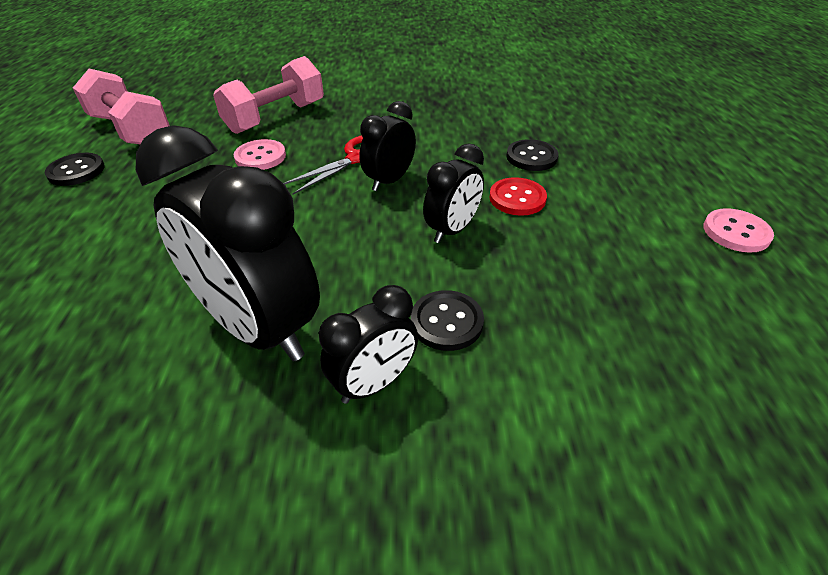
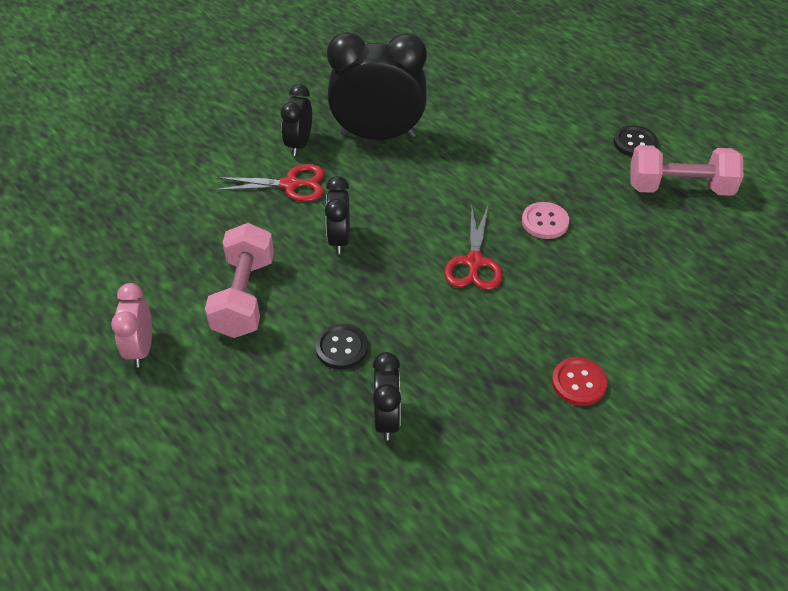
camera: 140 degrees right, 5 degrees up
(276, 117) = (605, 267): pink dumbbell -> pink dumbbell (244, 296)
(389, 181) = (425, 255): black clock -> black clock (387, 419)
(446, 322) = (291, 184): black button -> red scissors
(517, 198) = (318, 292): red button -> red button (579, 383)
(736, 232) = (141, 349): pink button -> pink clock

